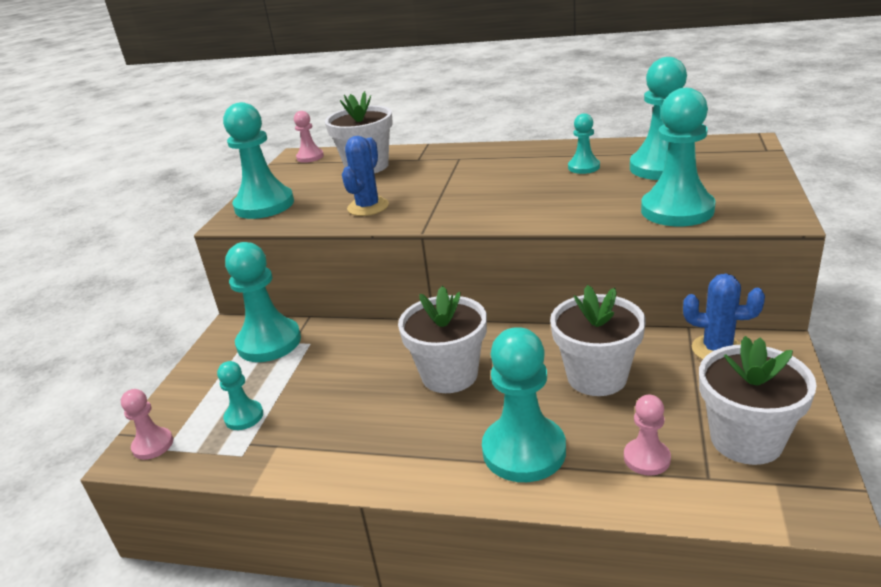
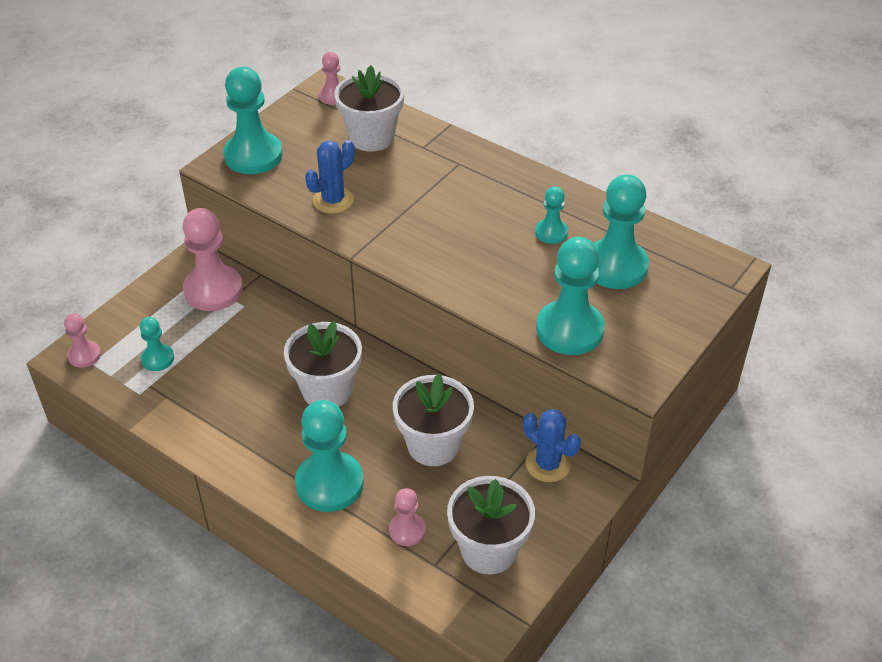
camera: 20 degrees right, 15 degrees up
(269, 342) = (213, 290): turquoise pawn -> pink pawn

